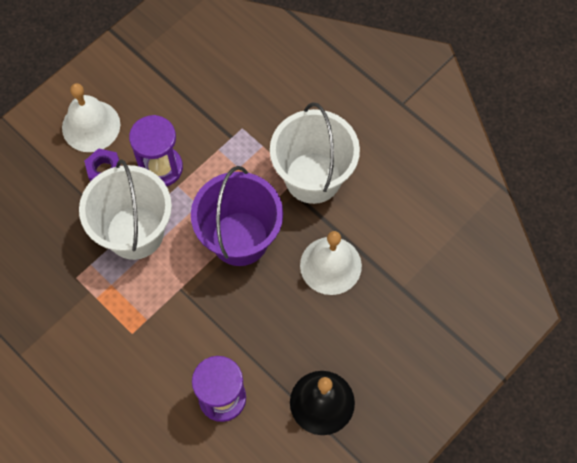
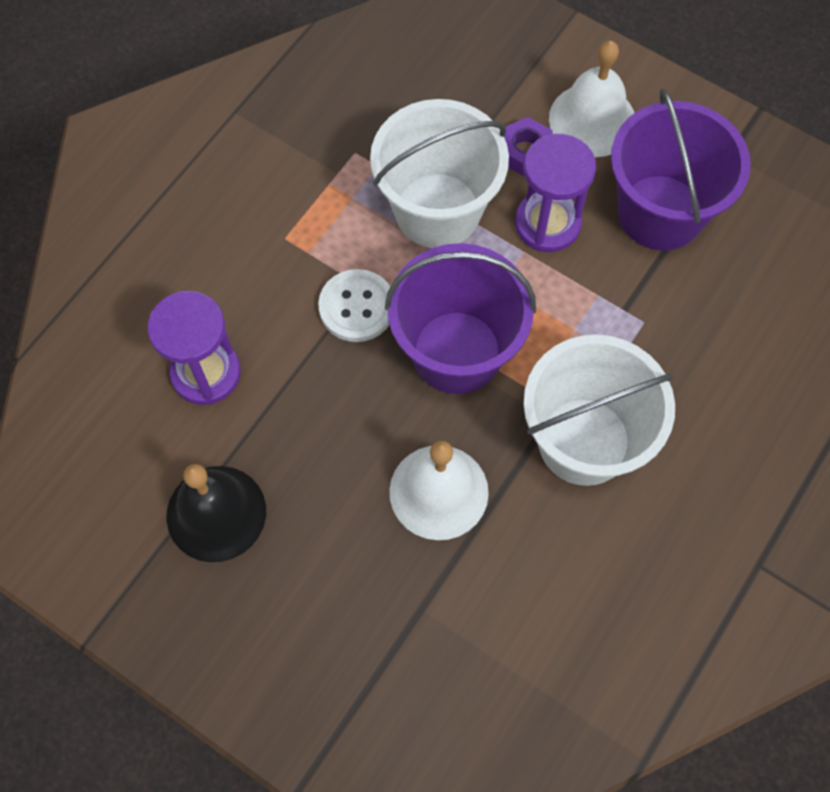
camera: 80 degrees right, 0 degrees up
(169, 102) = (660, 212): none -> purple bucket
(195, 294) = (357, 307): none -> white button

